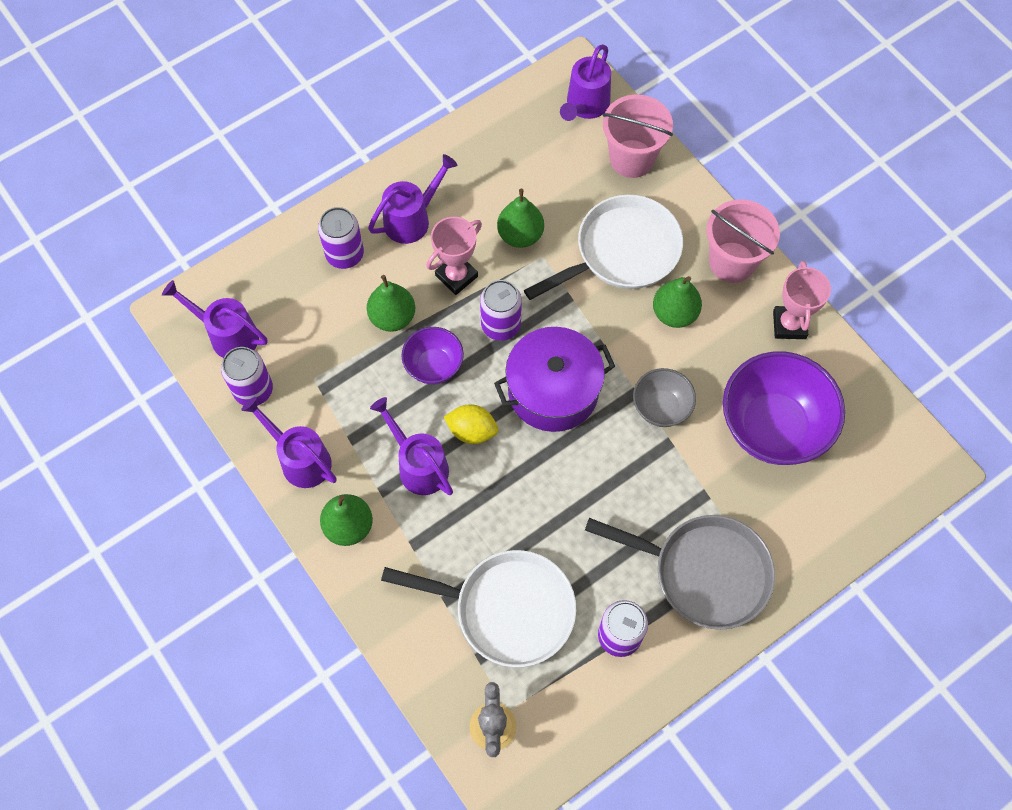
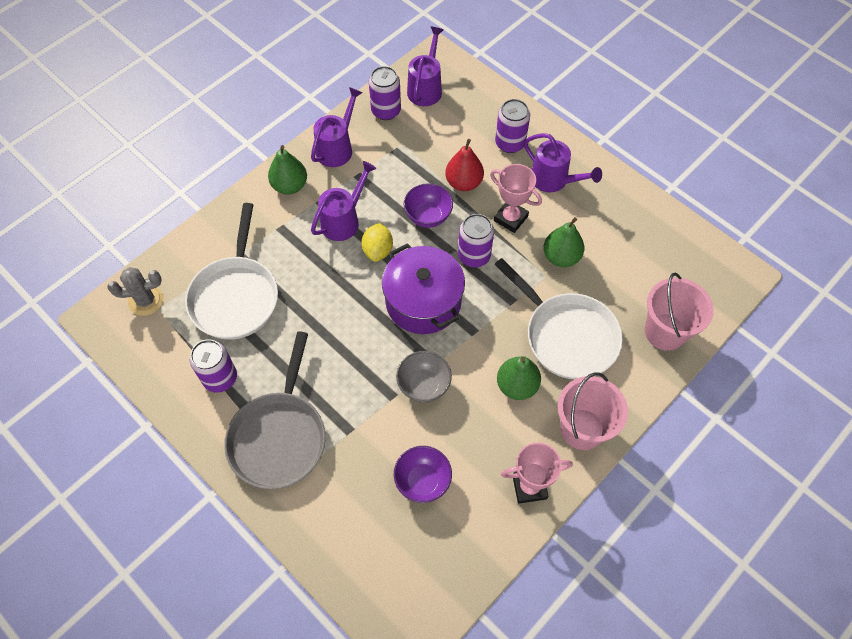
camera: 80 degrees right, 5 degrees down
(392, 317) = (464, 183): green pear -> red pear
(585, 106) = (706, 287): purple watering can -> none
(772, 426) = (422, 481): purple bowl -> purple bowl, size x0.53

